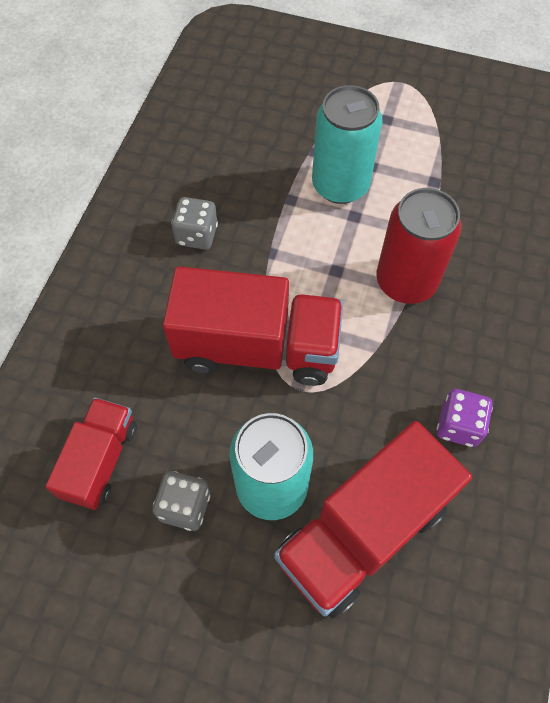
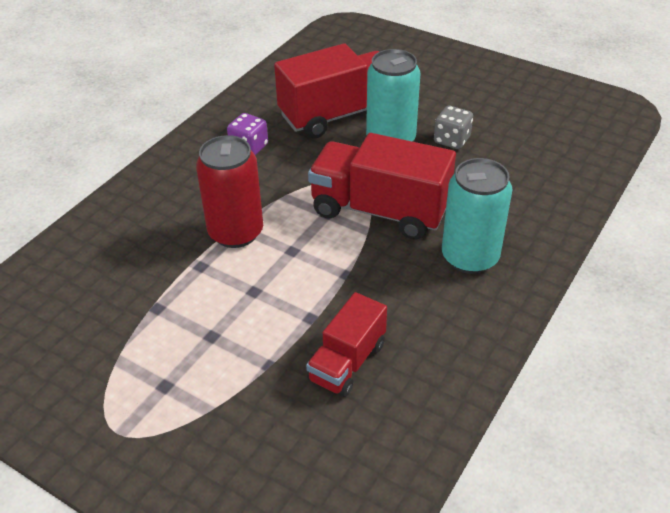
camera: 165 degrees left, 20 degrees down
(100, 460) = (510, 168): red truck -> red truck (347, 362)
(197, 235) = (414, 302): grey dice -> none
(340, 185) = (253, 322): turquoise can -> turquoise can (470, 257)

